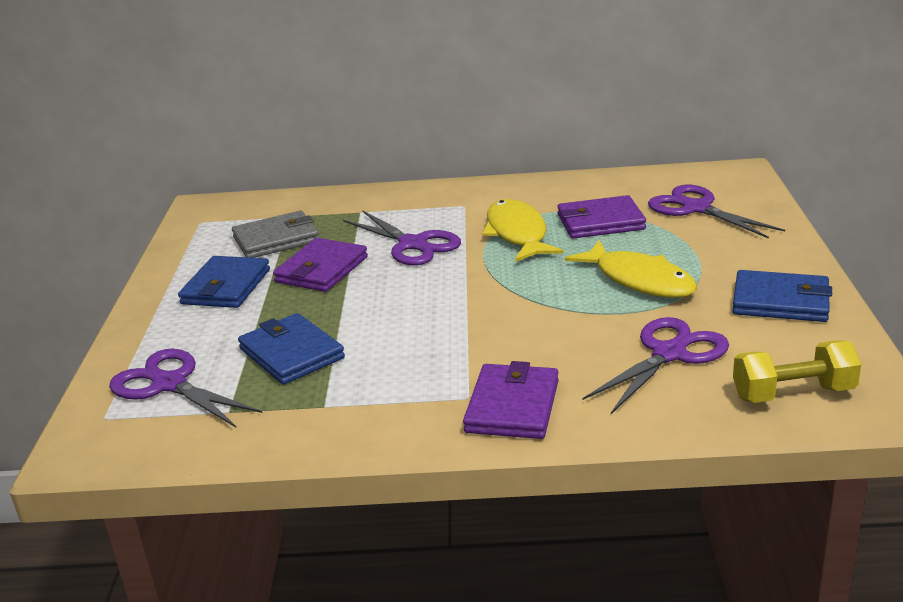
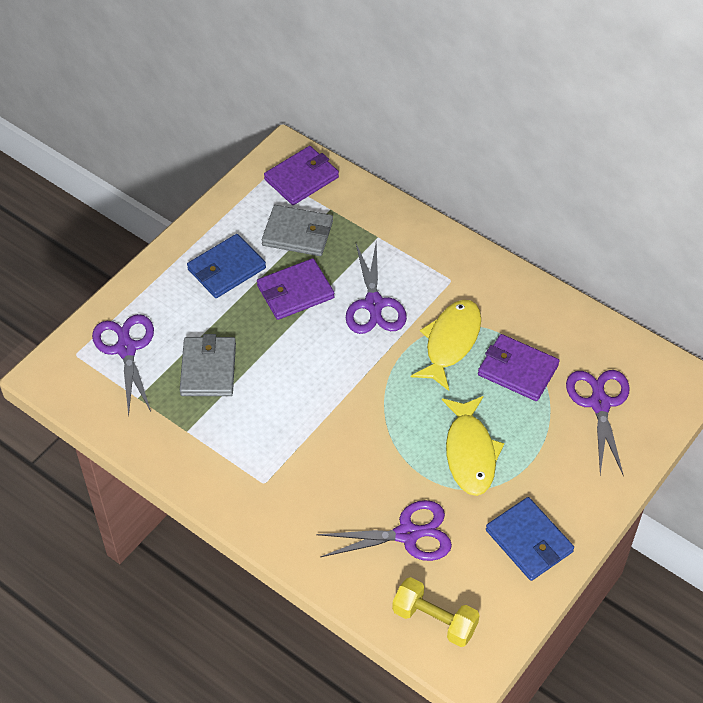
camera: 35 degrees right, 25 degrees up
(291, 353) = (208, 369): blue wallet -> grey wallet
(512, 406) = (279, 509): purple wallet -> purple wallet (301, 178)

